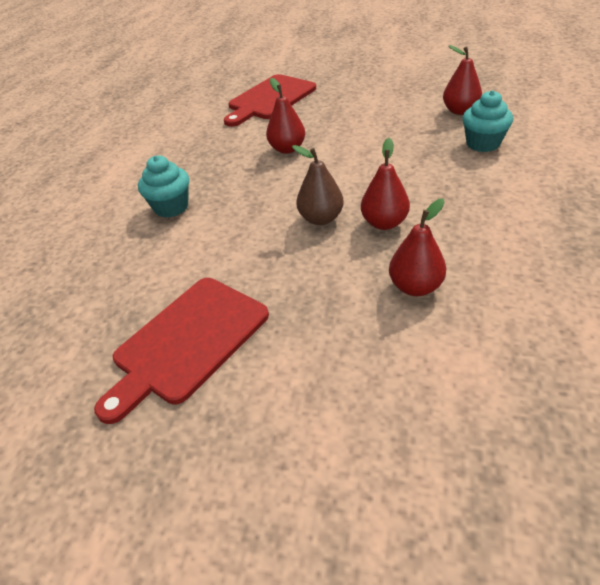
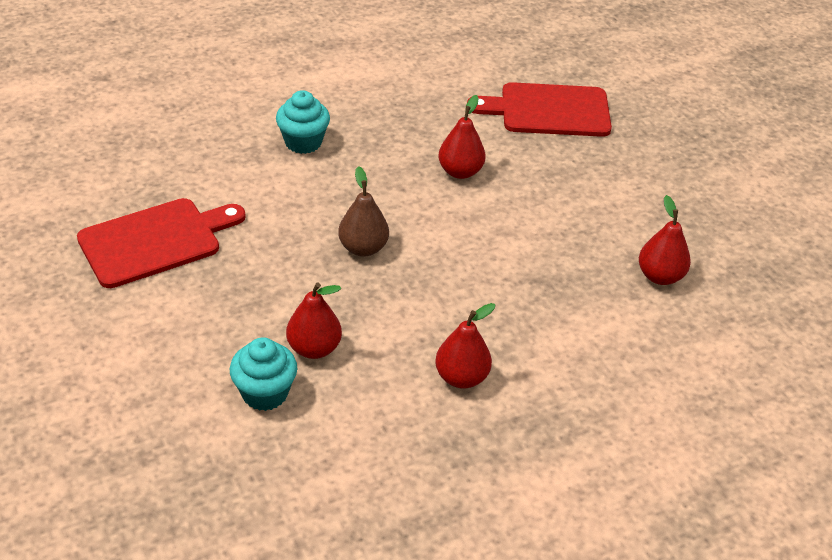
camera: 45 degrees right, 0 degrees up
(187, 342) = (155, 241): red cutting board -> red cutting board turned 150 degrees clockwise
(384, 223) = (390, 294): red pear -> red pear (461, 377)
(483, 143) = (599, 319): turquoise cupcake -> turquoise cupcake (265, 393)

